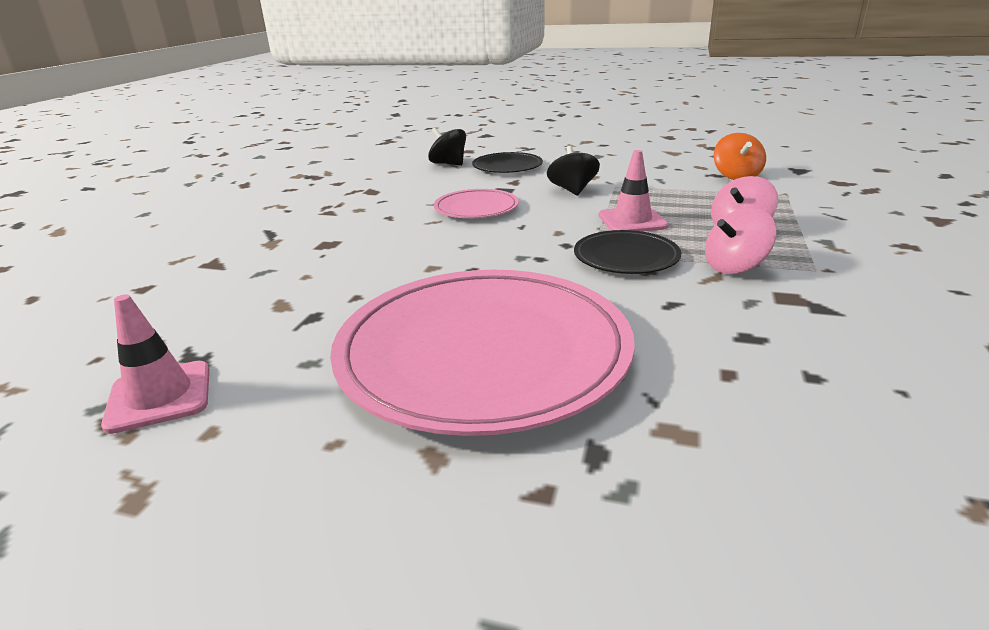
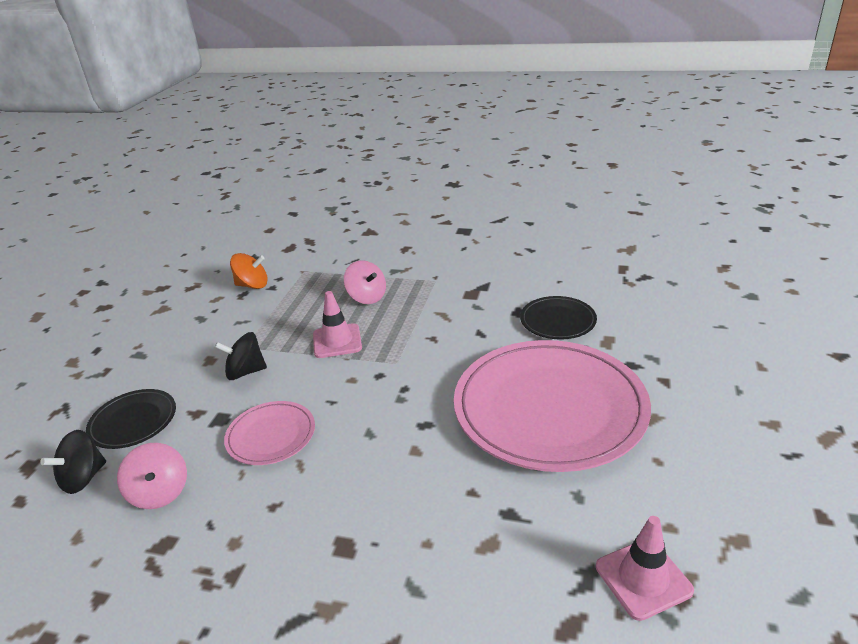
camera: 90 degrees left, 5 degrees up
(626, 257) = (407, 347): black plate -> black plate (557, 321)
(735, 267) = (428, 306): pink spinning top -> pink spinning top (160, 492)

